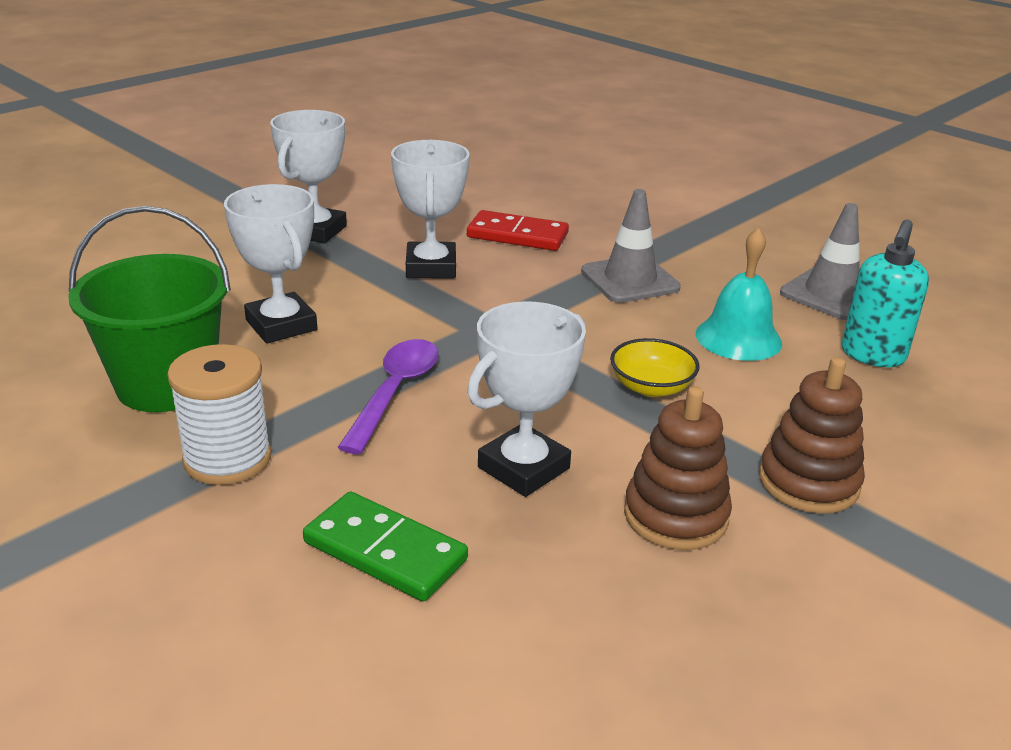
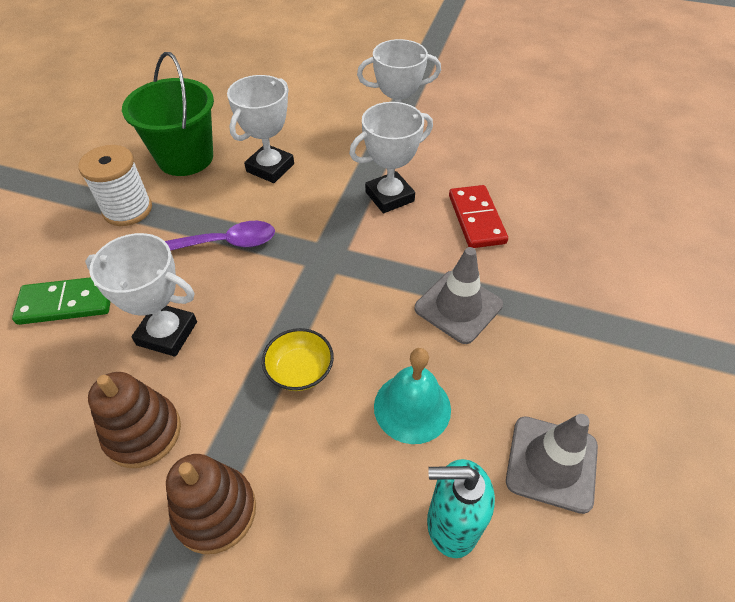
camera: 65 degrees right, 20 degrees up
(385, 551) = (67, 302): green domino -> green domino turned 75 degrees clockwise

